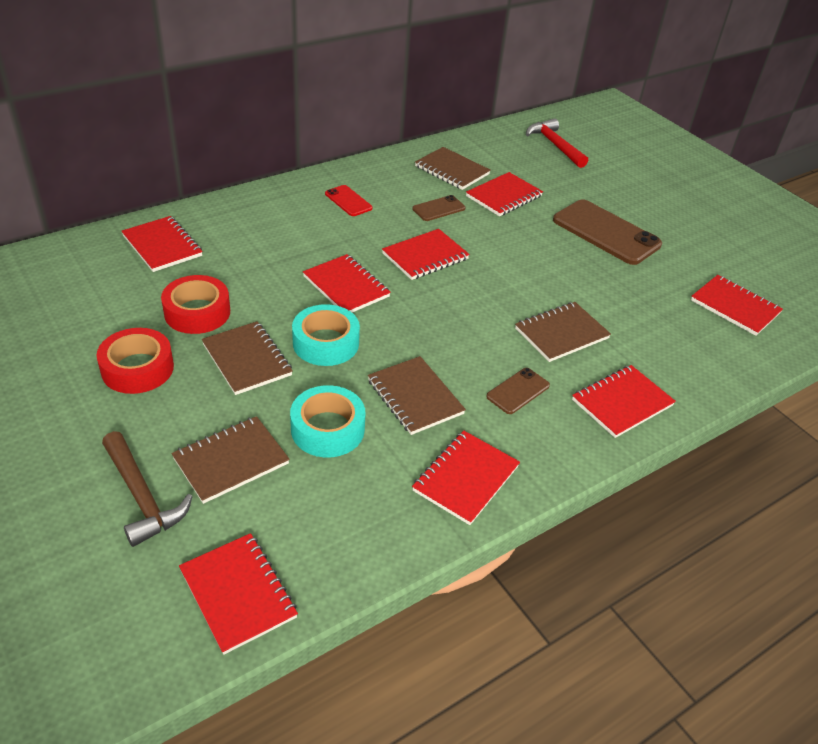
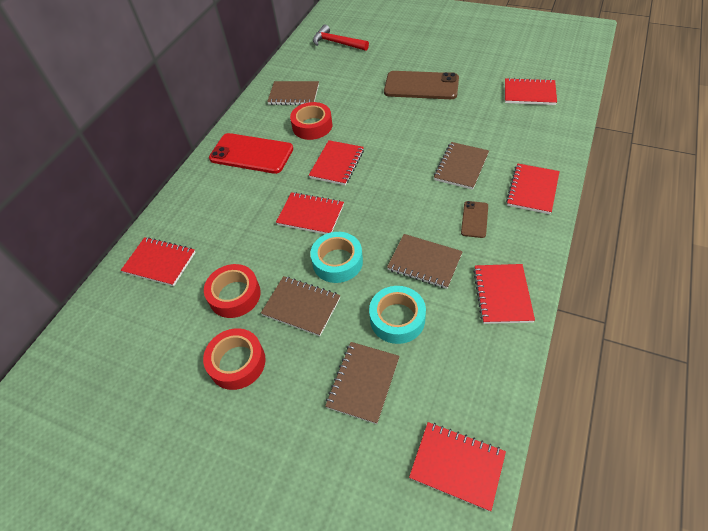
camera: 25 degrees left, 10 degrees up
(142, 497) = (335, 449): brown hammer -> none
(348, 201) = (251, 154): red phone -> red phone, size x2.01
(438, 208) = (312, 126): brown phone -> red tape
(504, 196) = (342, 95): red notebook -> none

